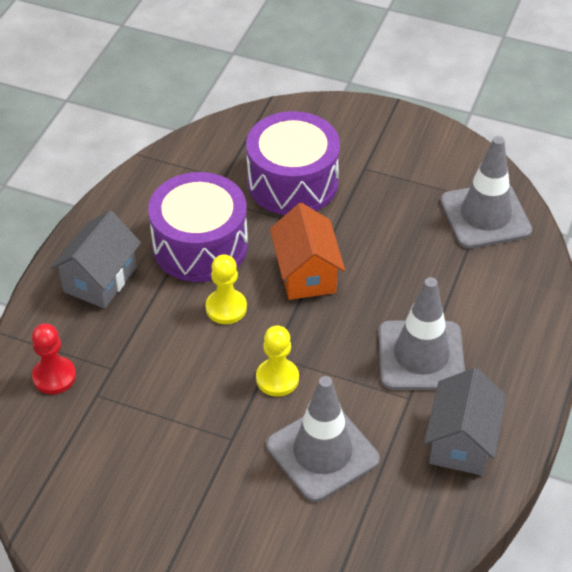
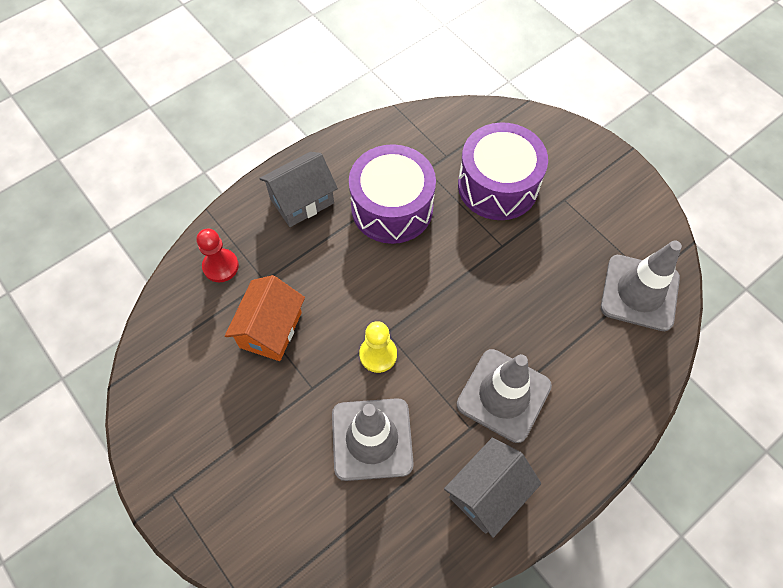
camera: 30 degrees right, 15 degrees up
(226, 308) = (378, 272): yellow pawn -> none
(306, 273) = (458, 273): orange house -> orange house (270, 329)

